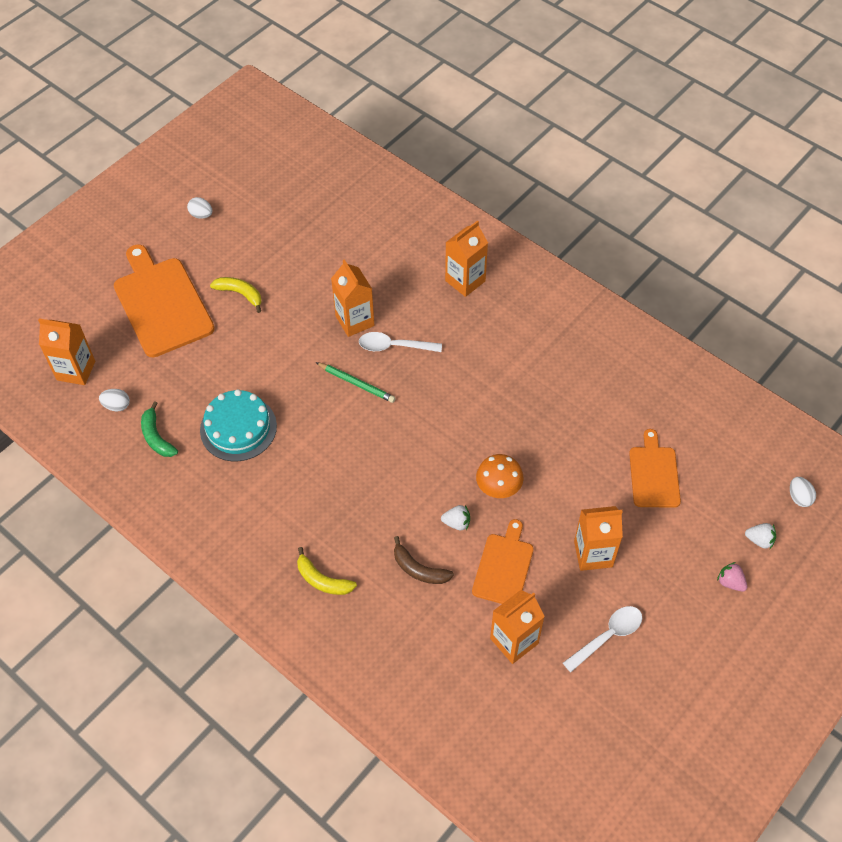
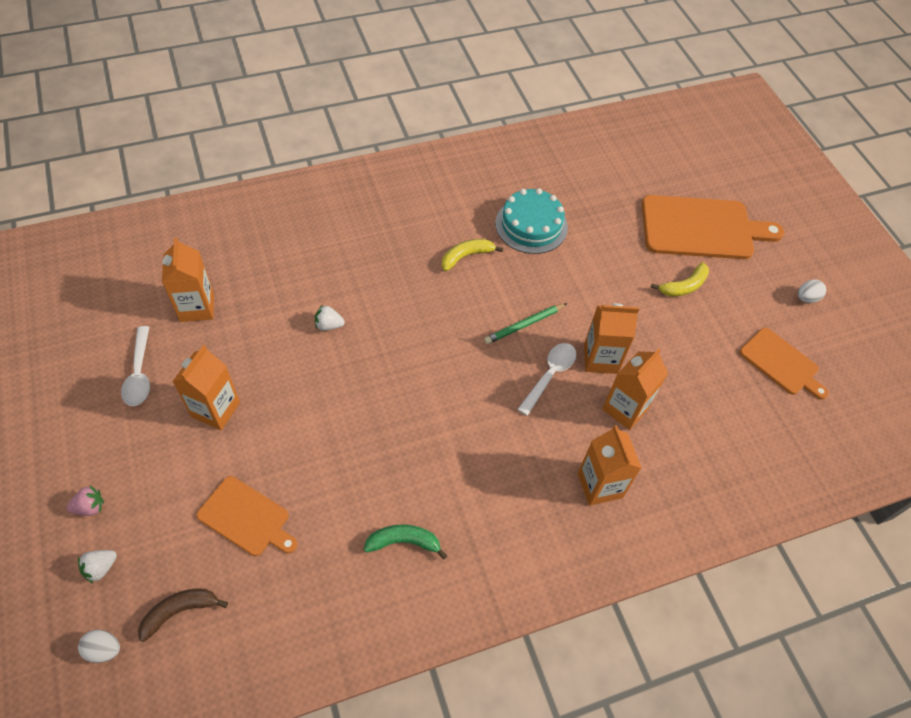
camera: 115 degrees right, 0 degrees up
(76, 370) = (655, 152): orange carton -> orange carton (625, 408)
(117, 406) = (603, 163): white egg -> none
(157, 437) = (556, 174): green banana -> green banana (403, 542)
(322, 580) = (351, 217): yellow banana -> yellow banana (466, 256)
(419, 569) = (309, 278): brown banana -> brown banana (179, 611)
(457, 523) = (329, 325): white strawberry -> white strawberry turned 60 degrees clockwise
(498, 489) = (336, 374): orange mushroom -> none
(504, 566) = (262, 336): orange cutting board -> orange cutting board (781, 363)

